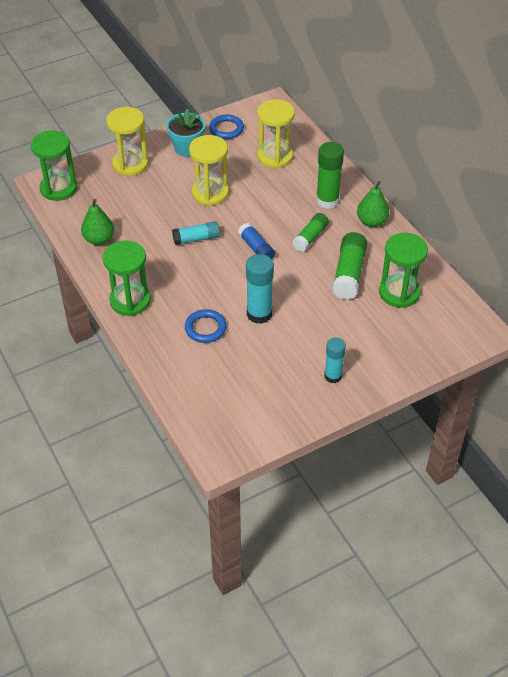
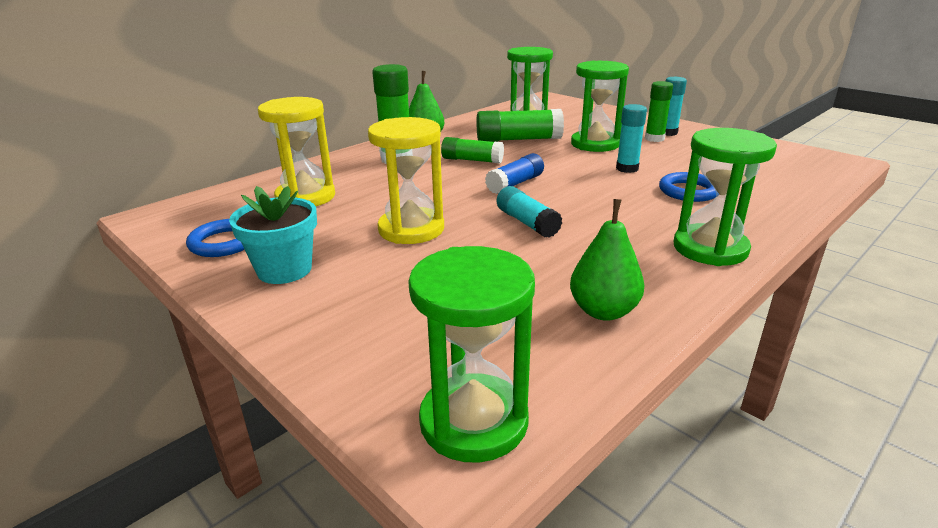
camera: 105 degrees left, 20 degrees down
(130, 164) = (346, 326): yellow hourglass -> none
(259, 314) = (627, 168): turquoise glue stick -> turquoise glue stick, size x0.66
(320, 316) = (595, 144): none -> green hourglass
(320, 359) = (654, 138): none -> green glue stick

